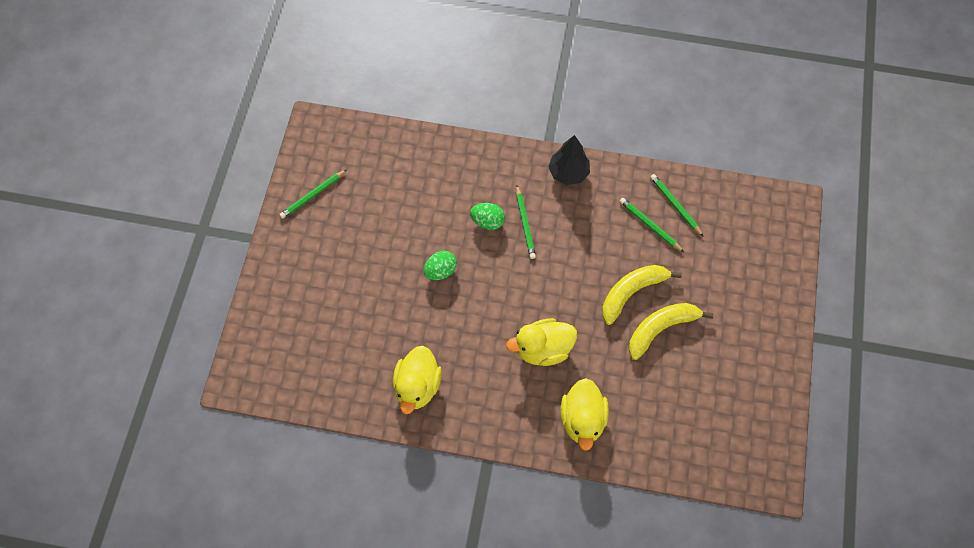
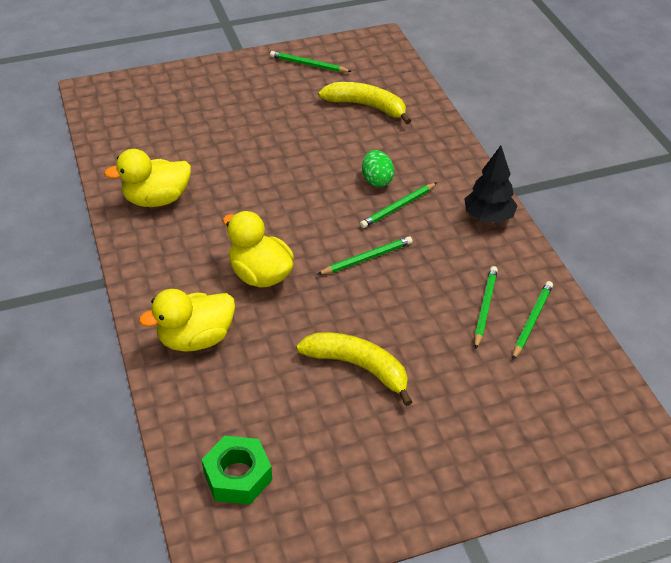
camera: 60 degrees right, 20 degrees down
(440, 271) = (294, 169): green egg -> none
(565, 271) = (366, 258): none -> green pencil
(631, 292) = (385, 323): yellow banana -> yellow banana (366, 106)
(712, 444) = (237, 476): none -> green nut

